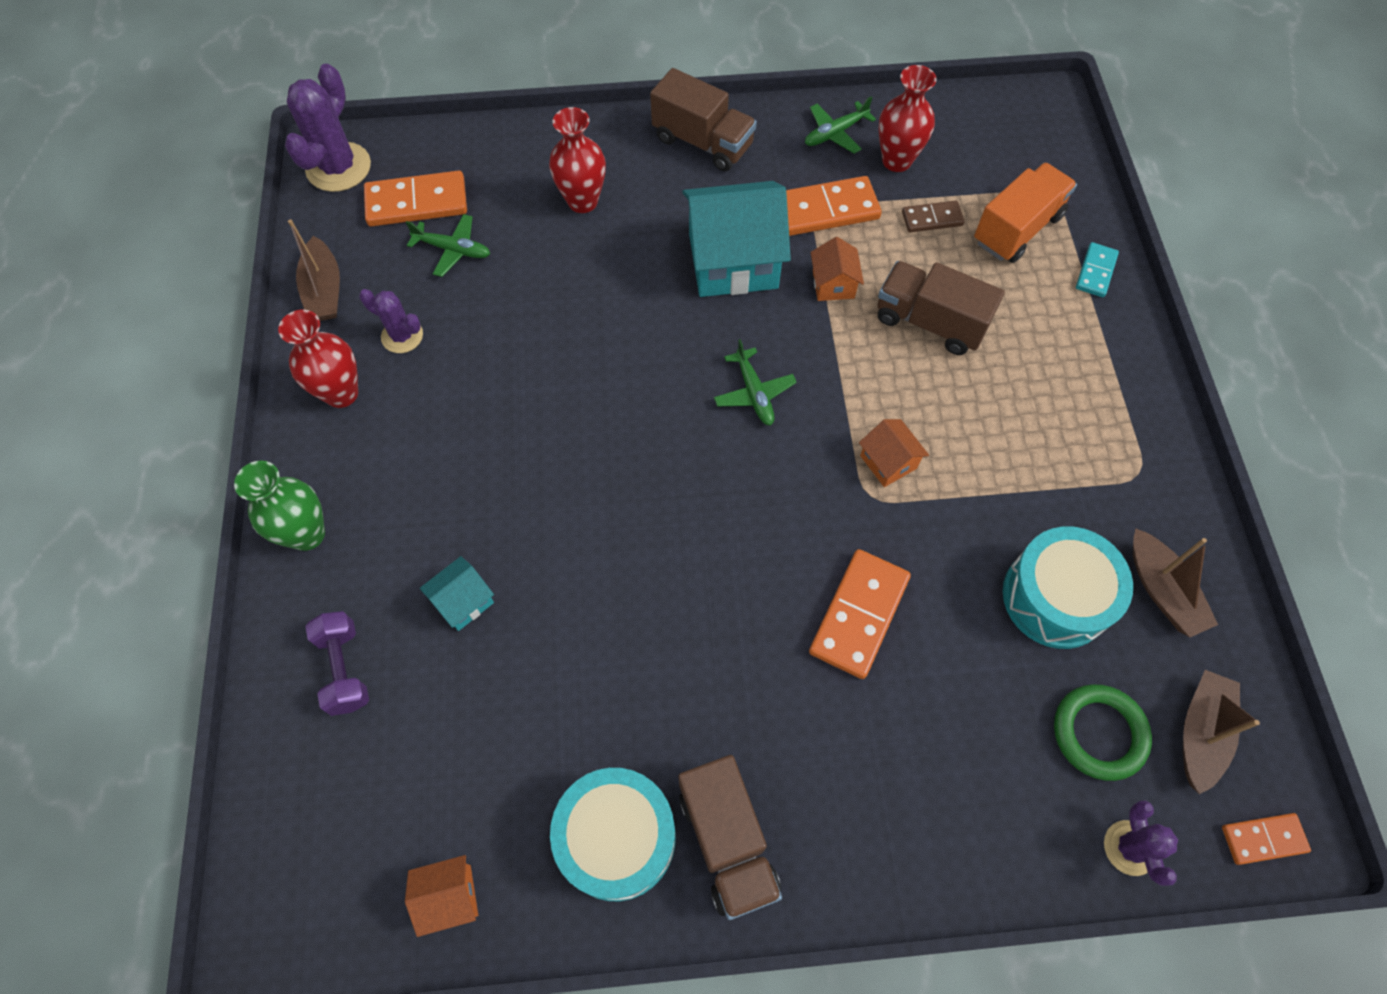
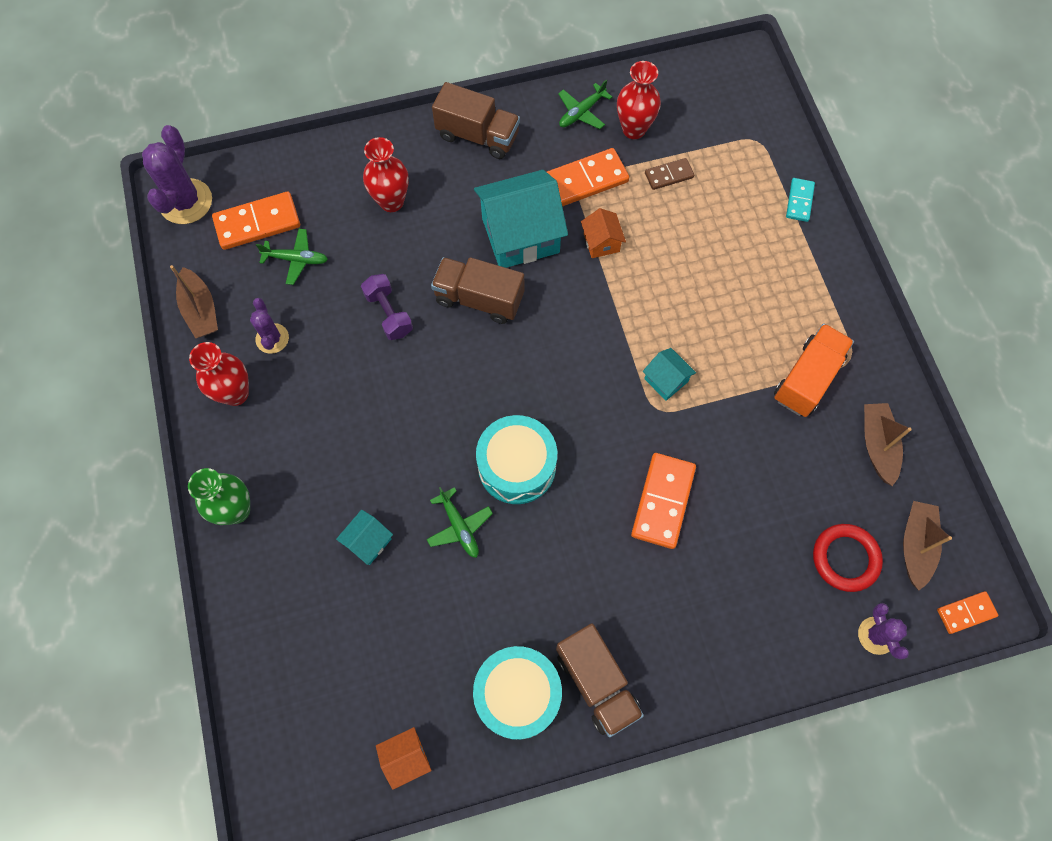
camera: 10 degrees left, 5 degrees up
(344, 669) = (290, 608): purple dumbbell -> purple dumbbell (389, 314)
(402, 336) = (272, 338): purple cactus -> purple cactus turned 60 degrees clockwise
(754, 393) = (556, 341): green plane -> green plane (459, 527)
(888, 462) = (666, 380): orange house -> turquoise house
(930, 322) = (680, 262): brown truck -> brown truck (479, 299)
(1017, 229) = (735, 174): orange truck -> orange truck (807, 379)
(1055, 597) = (802, 464): turquoise drum -> turquoise drum (517, 466)
(1099, 733) = (845, 558): green ring -> red ring
(1162, 590) = (877, 445): brown boat -> brown boat turned 150 degrees counterclockwise

